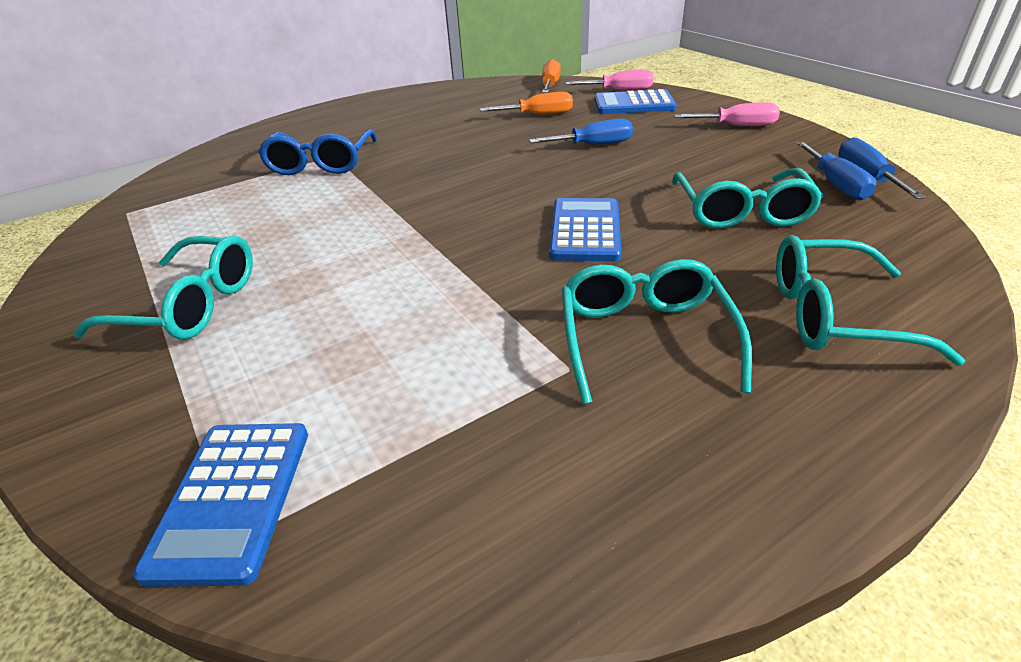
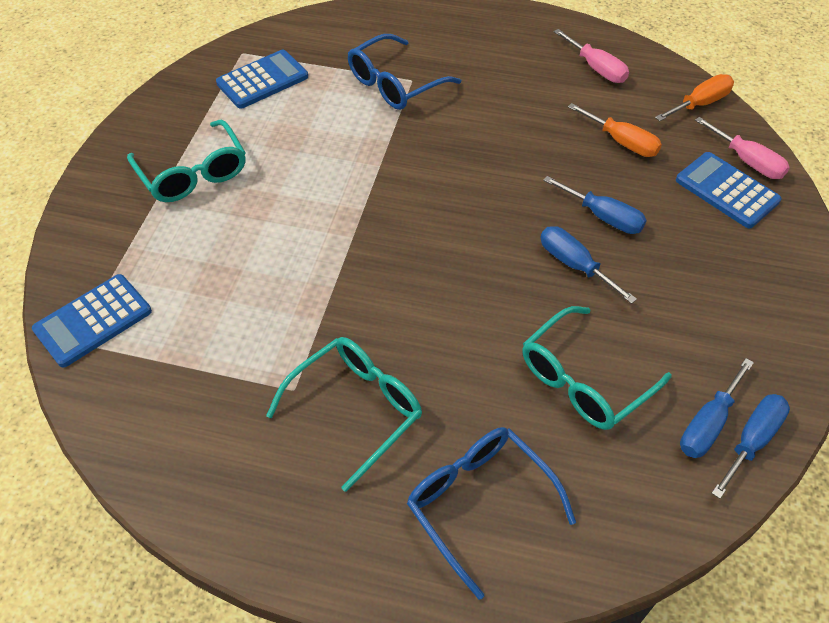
camera: 45 degrees right, 15 degrees up
(585, 231) = (455, 300): blue calculator -> blue calculator (262, 80)
(622, 171) = (574, 265): none -> blue screwdriver
(737, 126) = (763, 294): pink screwdriver -> pink screwdriver (596, 68)
(833, 315) = (479, 503): turquoise glasses -> blue glasses

